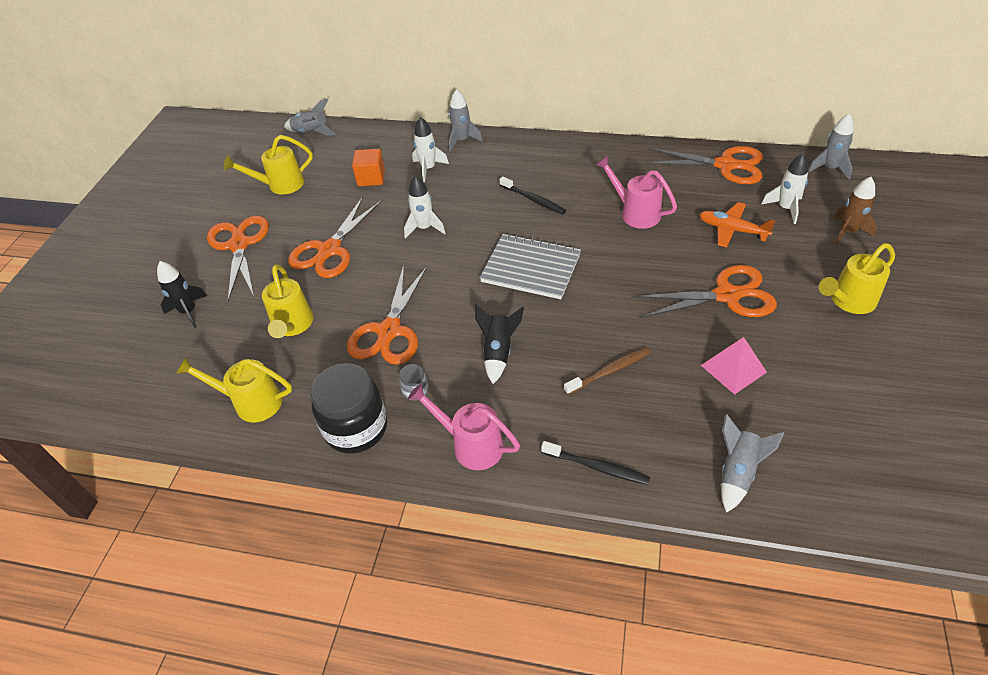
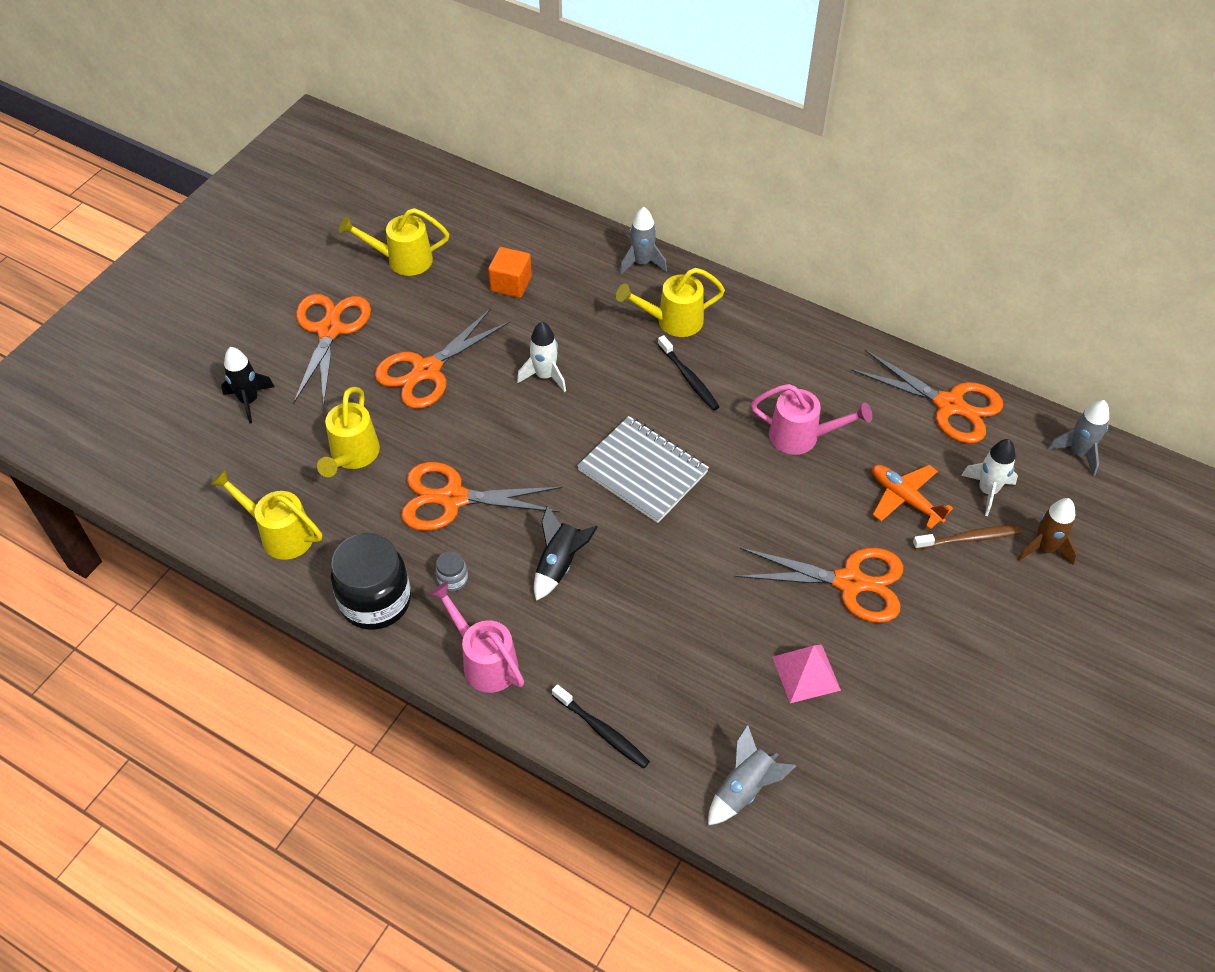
camera: 15 degrees right, 5 degrees up
(311, 132) = (465, 192): grey rocket -> none
(389, 331) = (452, 498): orange scissors -> orange scissors turned 60 degrees clockwise
(428, 169) = (584, 292): white rocket -> none
(609, 371) = (669, 629): brown toothbrush -> brown toothbrush (969, 538)
(635, 213) = (801, 437): pink watering can -> pink watering can turned 135 degrees clockwise
(848, 301) = (987, 638): yellow watering can -> yellow watering can (673, 321)

